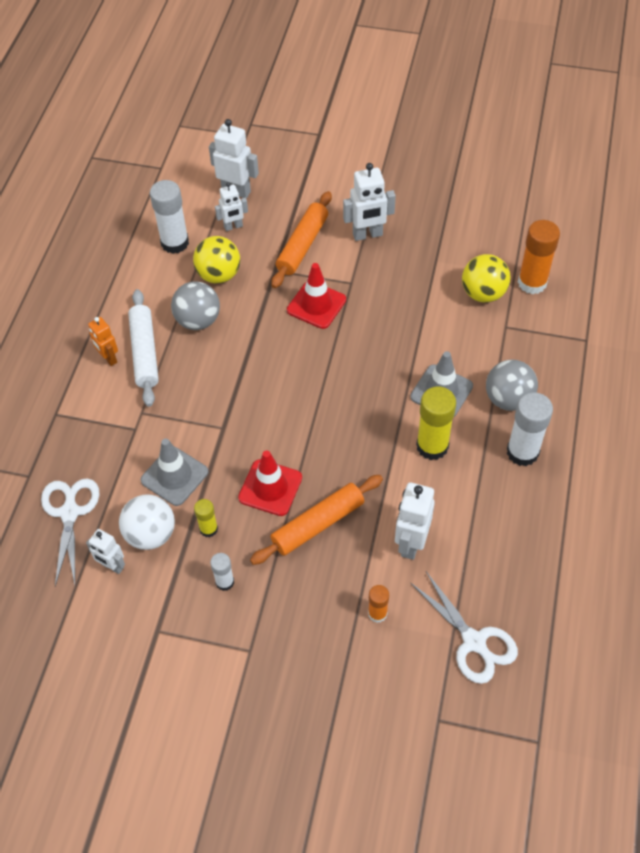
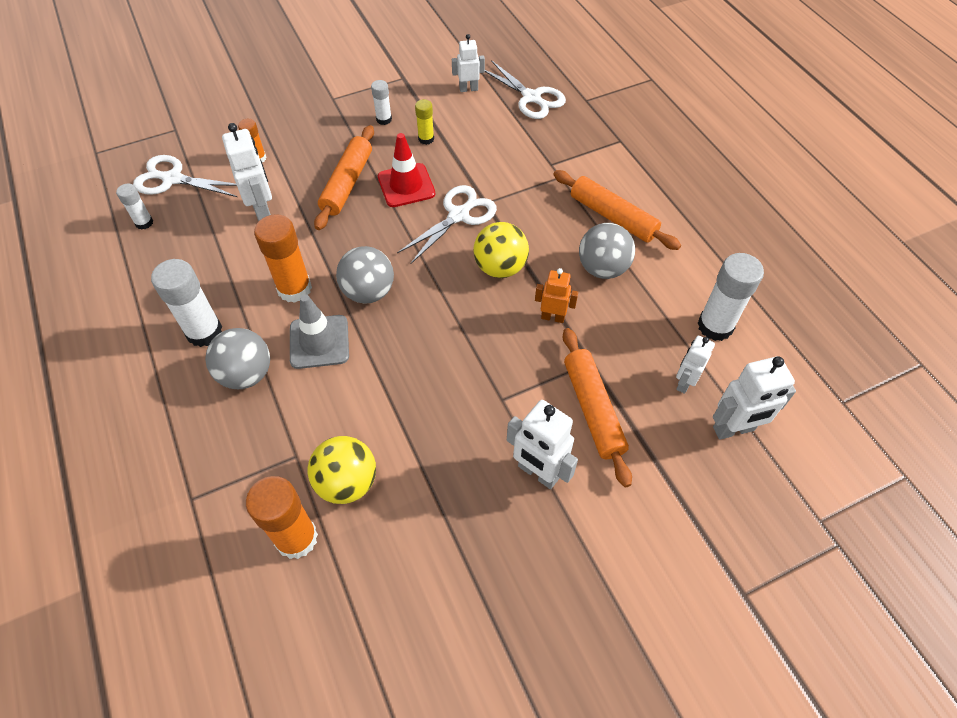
camera: 140 degrees right, 0 degrees up
(108, 358) = (634, 196): orange robot -> orange robot (553, 317)
(144, 352) = (613, 217): white rolling pin -> orange rolling pin
(151, 534) = (463, 116): white ball -> none
(174, 476) = (486, 153): grey traffic cone -> none
(219, 275) = (636, 321): yellow ball -> yellow ball (500, 268)
(255, 429) = (458, 215): none -> white scissors
(316, 305) = (513, 352): red traffic cone -> none
(367, 235) = (538, 473): white robot -> white robot turned 90 degrees counterclockwise
(378, 408) = (368, 292): none -> grey ball
(432, 446) = (294, 289): yellow glue stick -> orange glue stick
(525, 600) = (144, 223): none -> white glue stick

